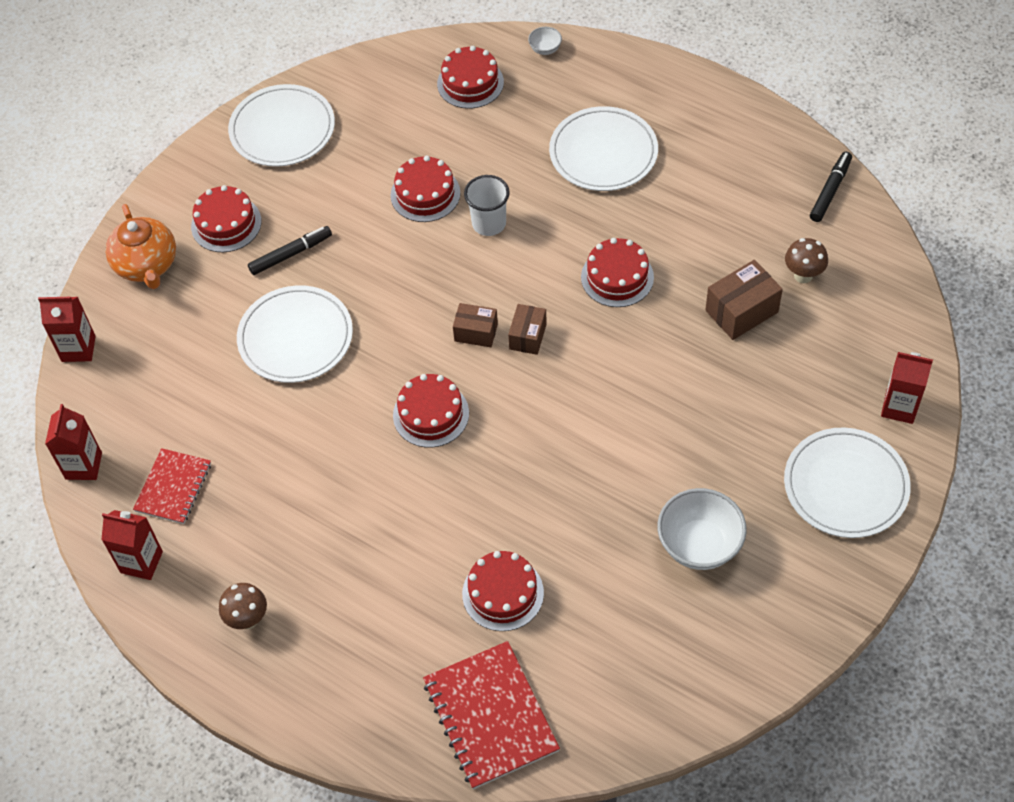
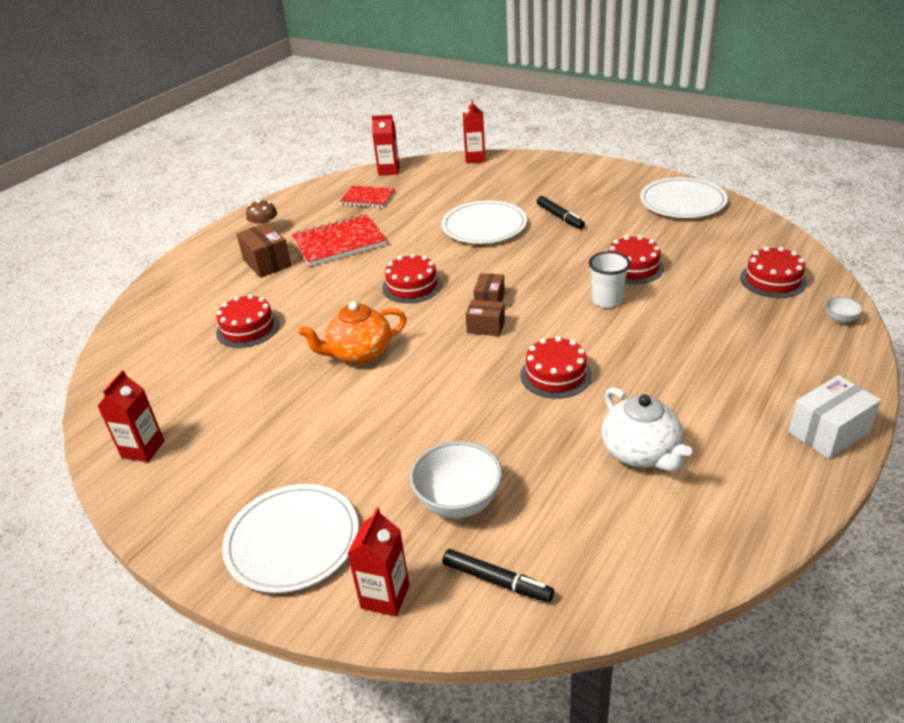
camera: 90 degrees right, 20 degrees down
(141, 562) = (317, 195): red carton -> red carton (143, 449)
(147, 265) = (543, 170): orange teapot -> orange teapot (359, 354)
(226, 224) = (584, 191): red cake -> none
(490, 716) = (153, 328): red notebook -> red notebook (339, 243)
(603, 153) = (713, 361): white plate -> none
(699, 545) = (256, 432): white bowl -> white bowl (458, 501)
(705, 95) = (828, 432): none -> white box
(730, 222) = (641, 453): none -> white teapot
(741, 311) = (519, 461): brown box -> brown box (267, 263)
(803, 275) = (573, 513): brown mushroom -> none
(830, 191) = (712, 543): black marker -> black marker (497, 581)

